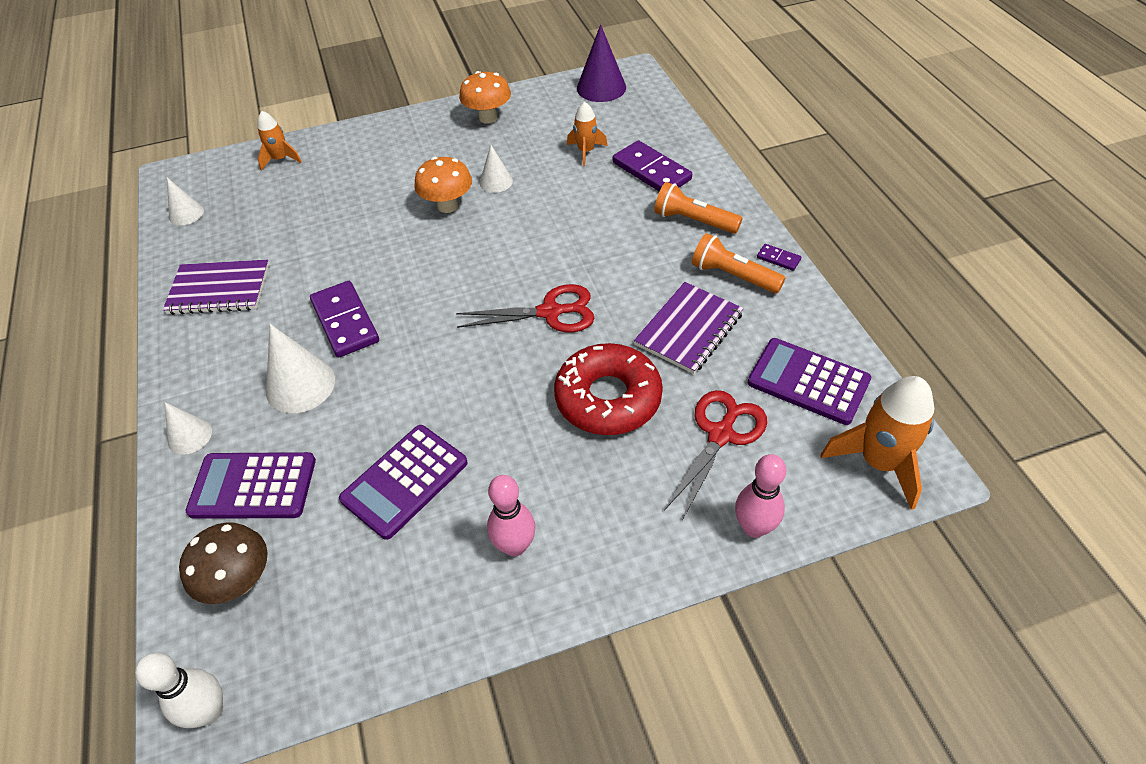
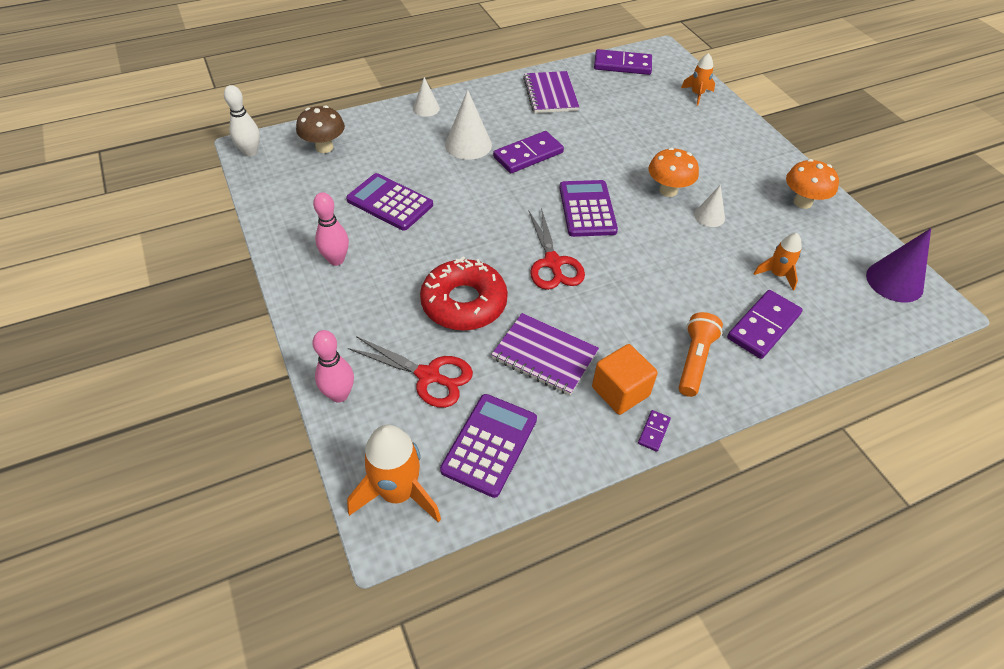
camera: 80 degrees right, 0 degrees up
(186, 214) = (622, 65): white cone -> purple domino
(253, 486) = (388, 140): purple calculator -> purple calculator (587, 209)
(733, 276) = (620, 391): orange flashlight -> orange cube

